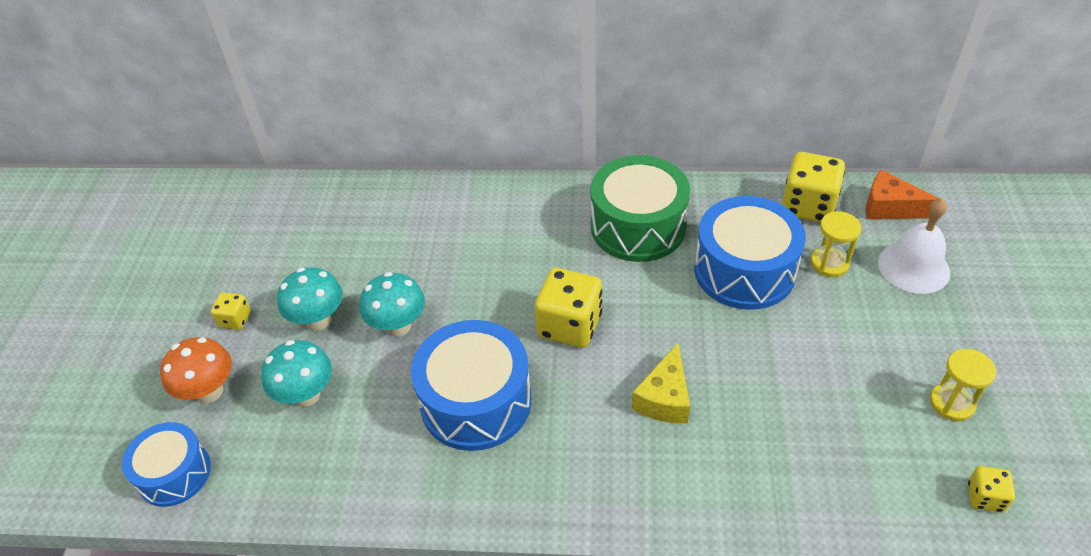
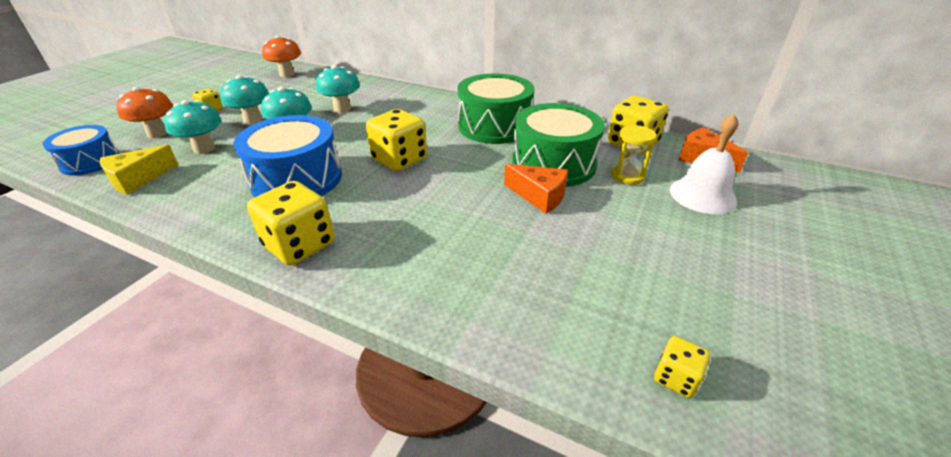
camera: 20 degrees right, 10 degrees down
(271, 207) = (287, 74): none -> orange mushroom
(420, 256) = (342, 109): none -> turquoise mushroom
(566, 492) = (299, 245): none -> yellow dice
(664, 398) = (427, 214): yellow cheese -> yellow cheese (138, 179)
(744, 270) = (553, 164): blue drum -> green drum
(760, 328) = (539, 196): none -> orange cheese
(951, 403) = (684, 291): yellow hourglass -> none

